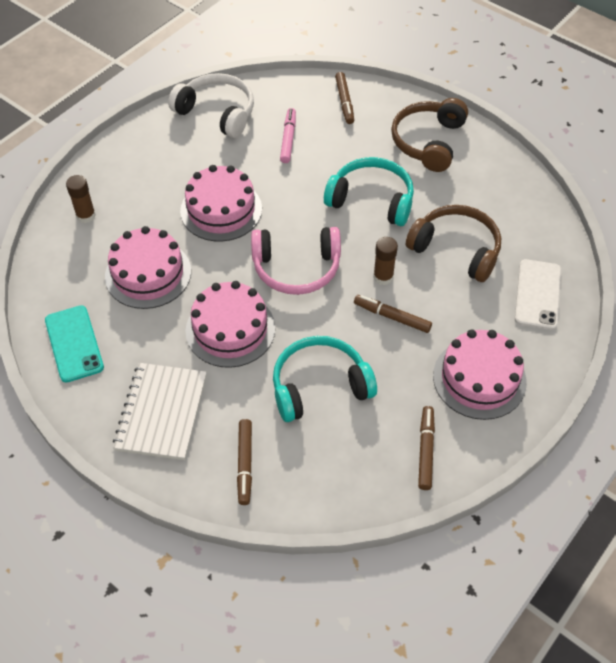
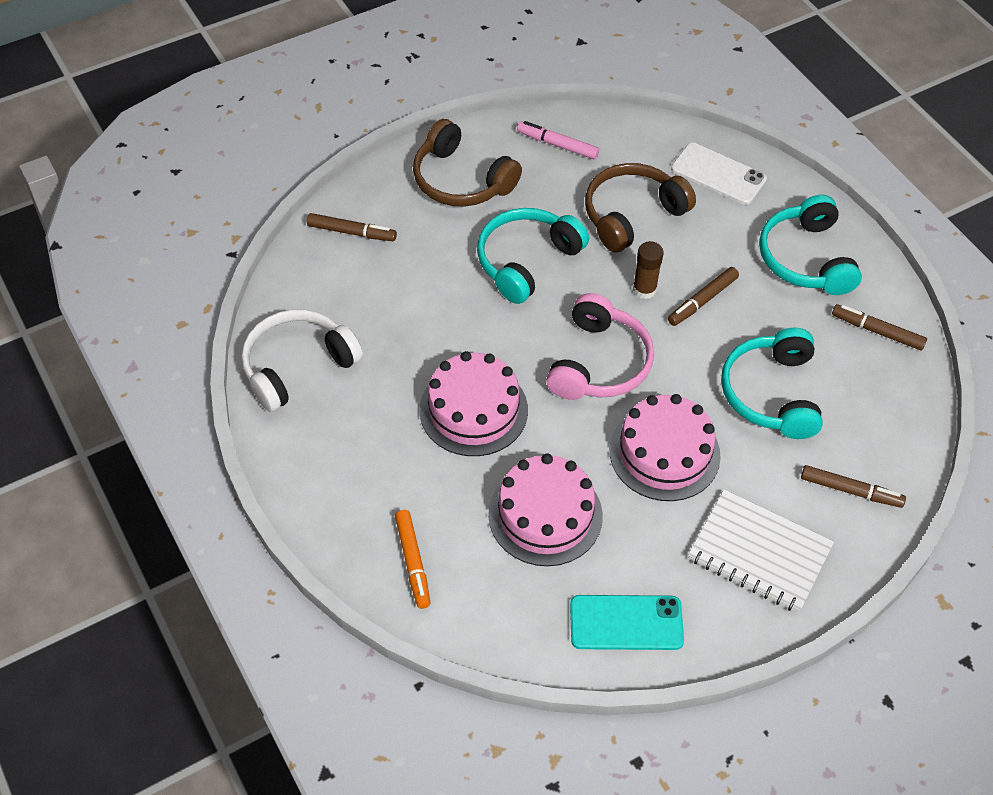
camera: 70 degrees left, 0 degrees up
(86, 215) = (413, 562): brown glue stick -> orange marker
(288, 139) = (386, 307): pink marker -> pink marker (557, 145)
(479, 378) = (805, 258): pink cake -> turquoise headphones

